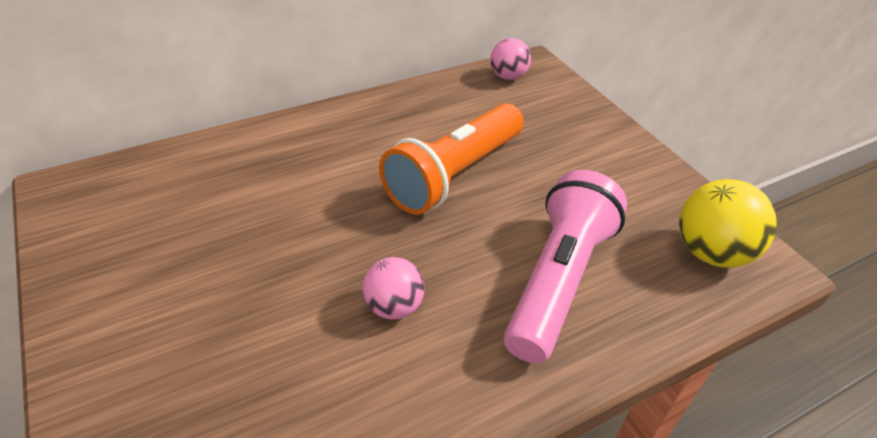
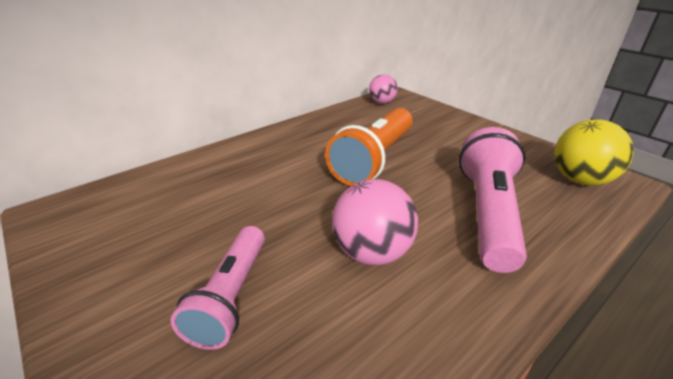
camera: 10 degrees left, 10 degrees down
(226, 329) = (231, 296): none -> pink flashlight
(394, 307) = (372, 252): pink ball -> pink ball, size x1.56

